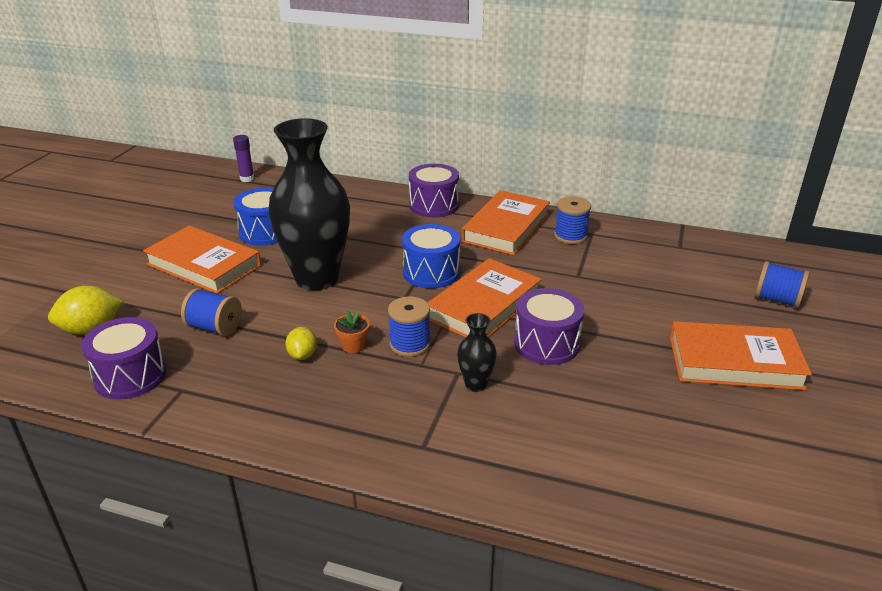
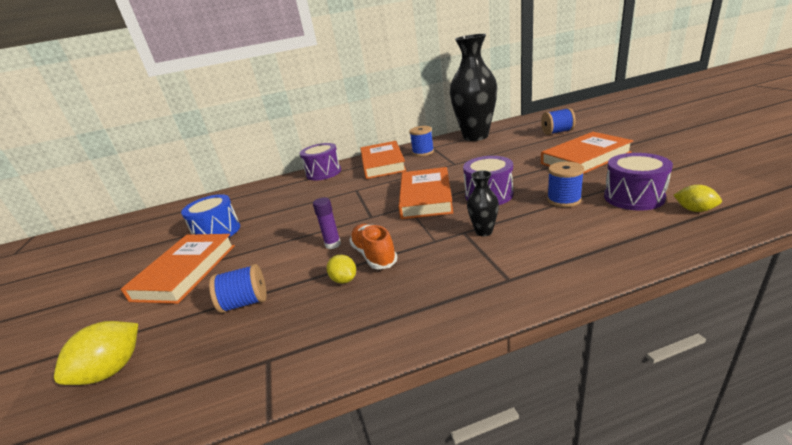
camera: 30 degrees left, 5 degrees down
(130, 376) = (200, 380): purple drum -> purple drum (633, 197)
(204, 265) = (185, 272): orange book -> orange book turned 75 degrees counterclockwise
(247, 179) = (164, 214): purple glue stick -> purple glue stick (333, 244)
(317, 278) = (293, 236): black vase -> black vase (475, 136)
(353, 346) = (374, 255): orange flower pot -> orange shoe
(409, 344) = (411, 235): blue spool -> blue spool (564, 200)
(431, 272) = (369, 198): blue drum -> none
(719, 505) = (694, 210): none -> yellow lemon

